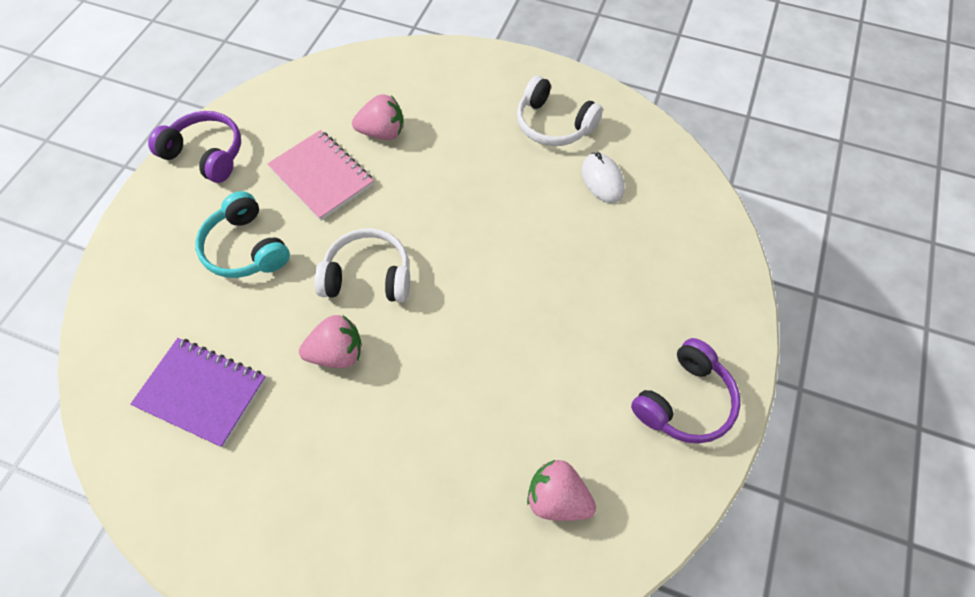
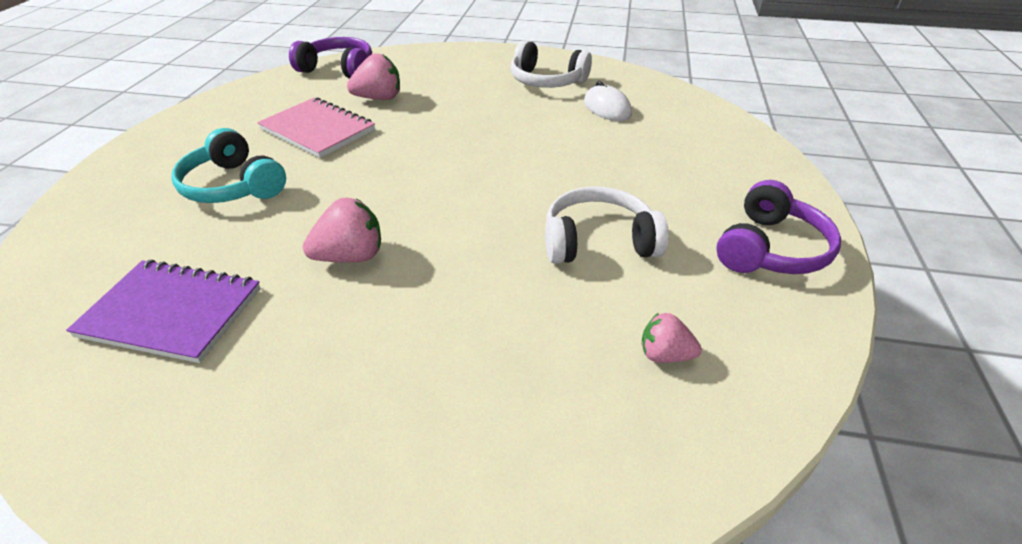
camera: 10 degrees left, 20 degrees down
(206, 154) = (189, 126): purple headphones -> purple headphones (338, 69)
(368, 276) = (379, 192): white headphones -> white headphones (598, 241)
(557, 498) = (664, 355): pink strawberry -> pink strawberry, size x0.64

